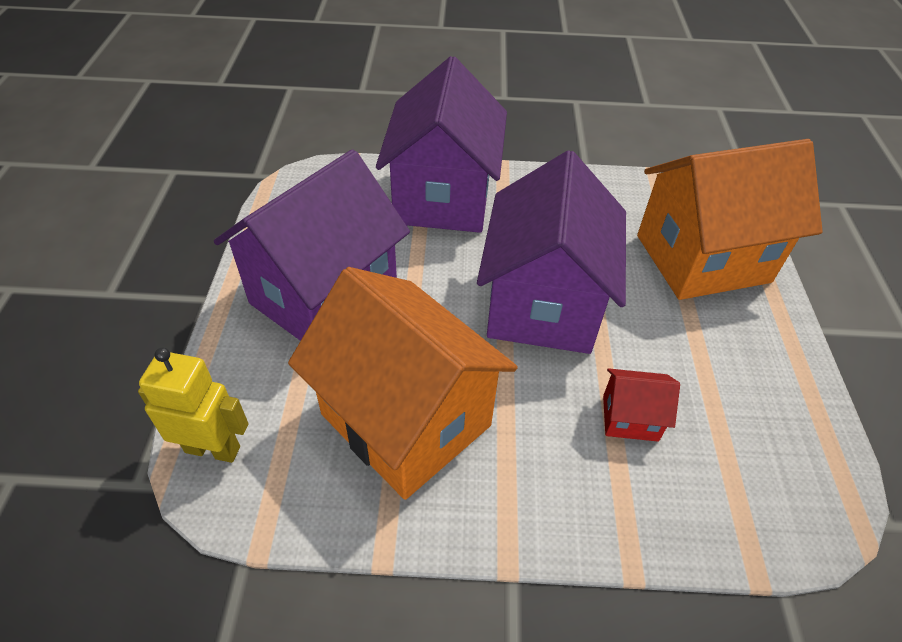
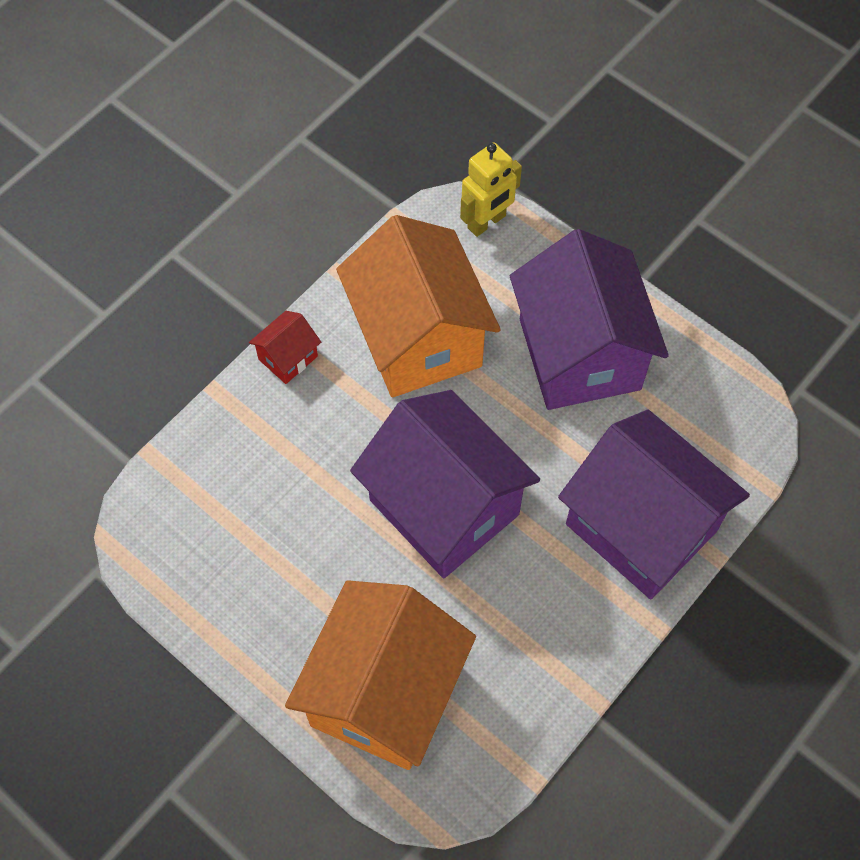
camera: 130 degrees right, 15 degrees up
(406, 420) = (418, 338): orange house -> orange house turned 75 degrees clockwise
(630, 418) = (299, 478): red house -> red house (288, 357)

